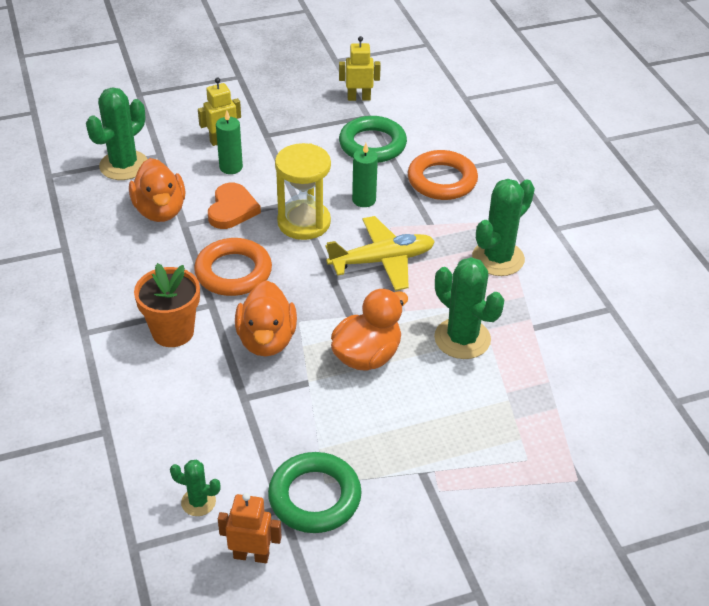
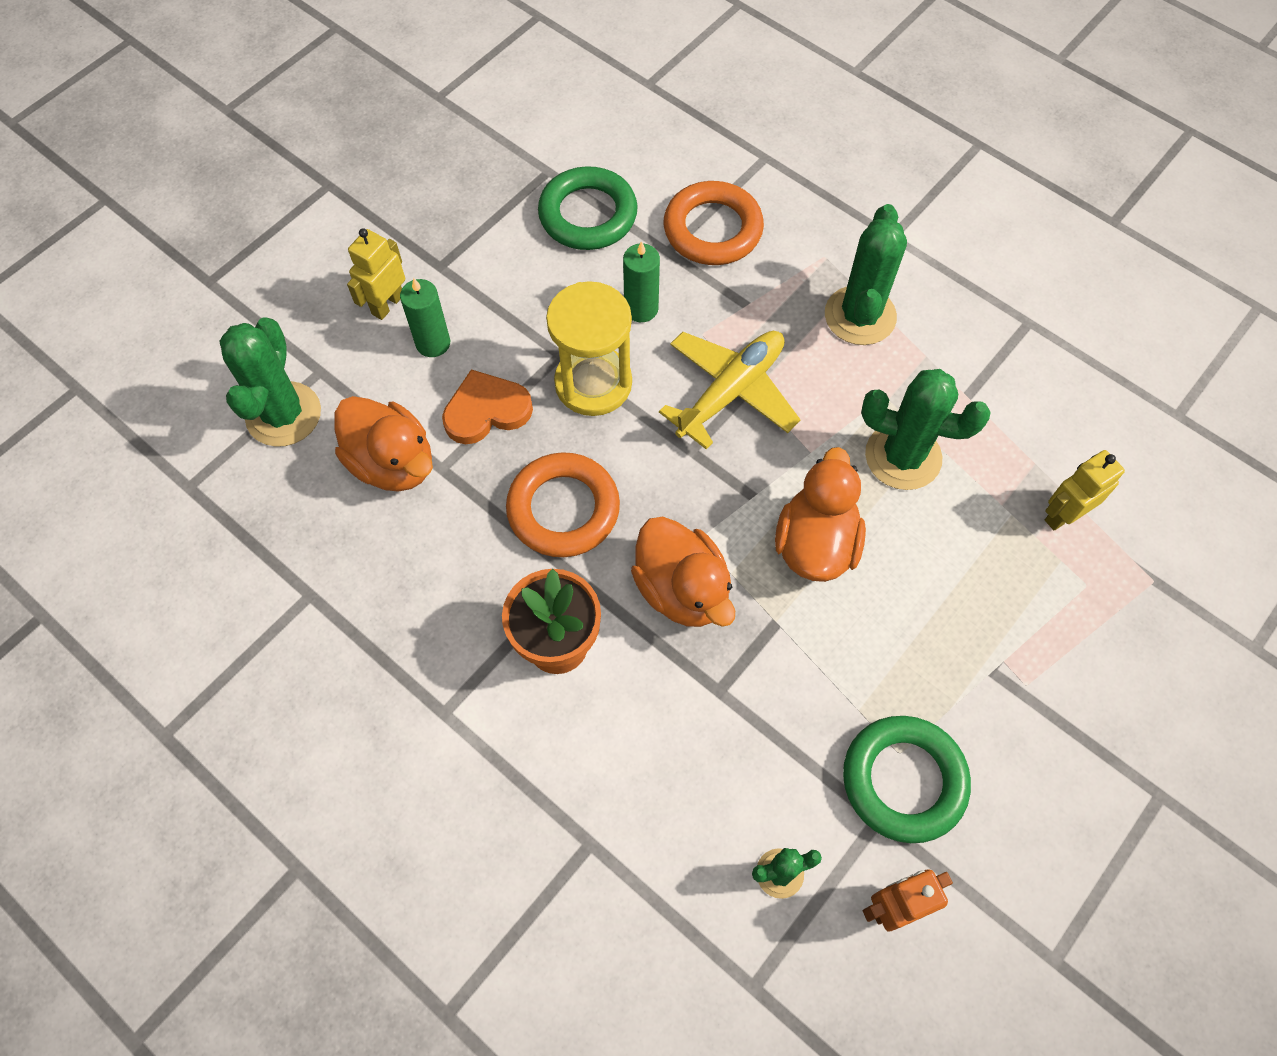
camera: 30 degrees left, 20 degrees up
(232, 209) = (486, 411): orange heart -> orange heart turned 90 degrees counterclockwise
(359, 98) = (515, 146): yellow robot -> yellow robot (1063, 515)

